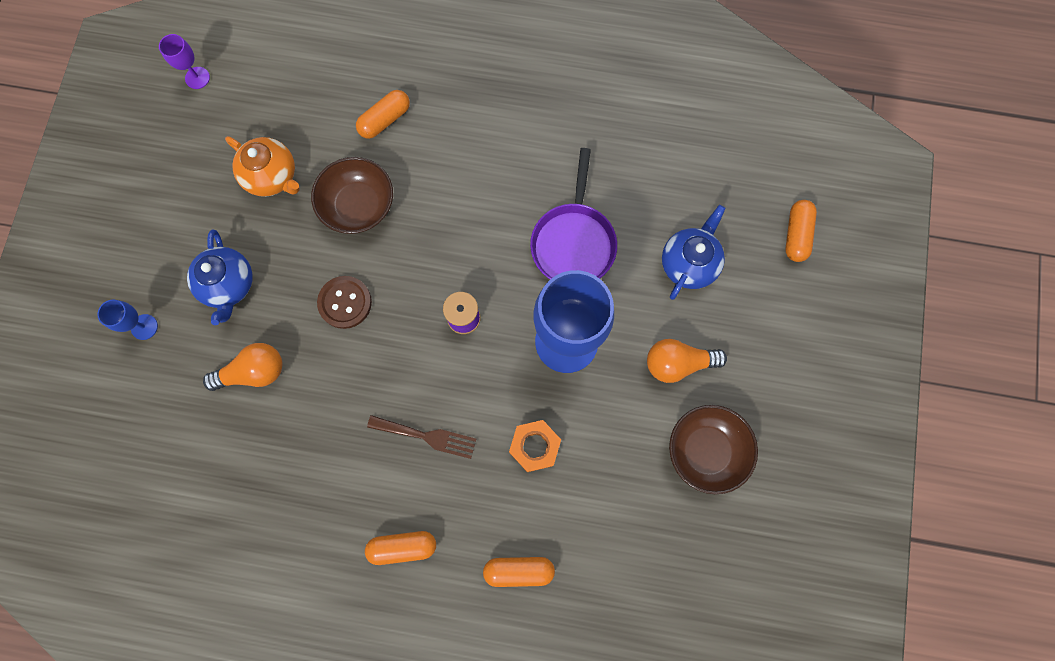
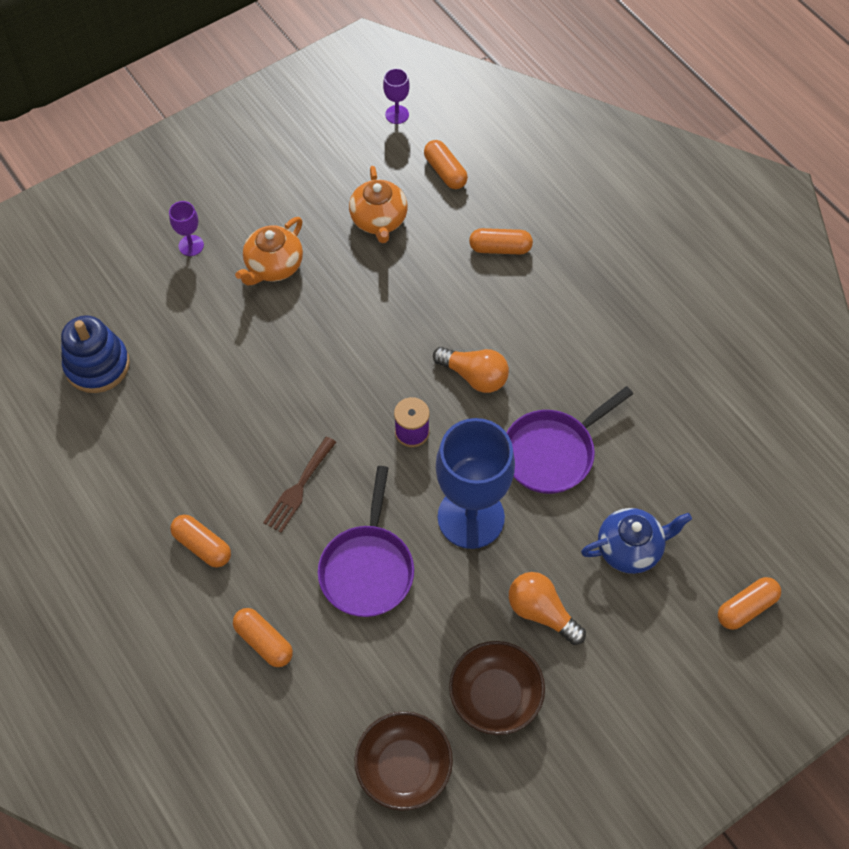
camera: 45 degrees right, 15 degrees down
(144, 327) = (191, 245): blue goblet -> purple goblet
(172, 490) = (97, 365): none -> blue stacking toy
(229, 285) = (273, 266): blue teapot -> orange teapot
(253, 372) = (229, 337): orange light bulb -> orange light bulb (474, 376)
(283, 94) = (445, 172): none -> orange capsule
(345, 302) = (339, 347): brown button -> none
(358, 205) = (418, 290): brown bowl -> brown bowl (404, 767)
(427, 436) = (299, 488): brown fork -> brown fork turned 60 degrees clockwise
(535, 446) = (367, 568): orange nut -> purple pan

